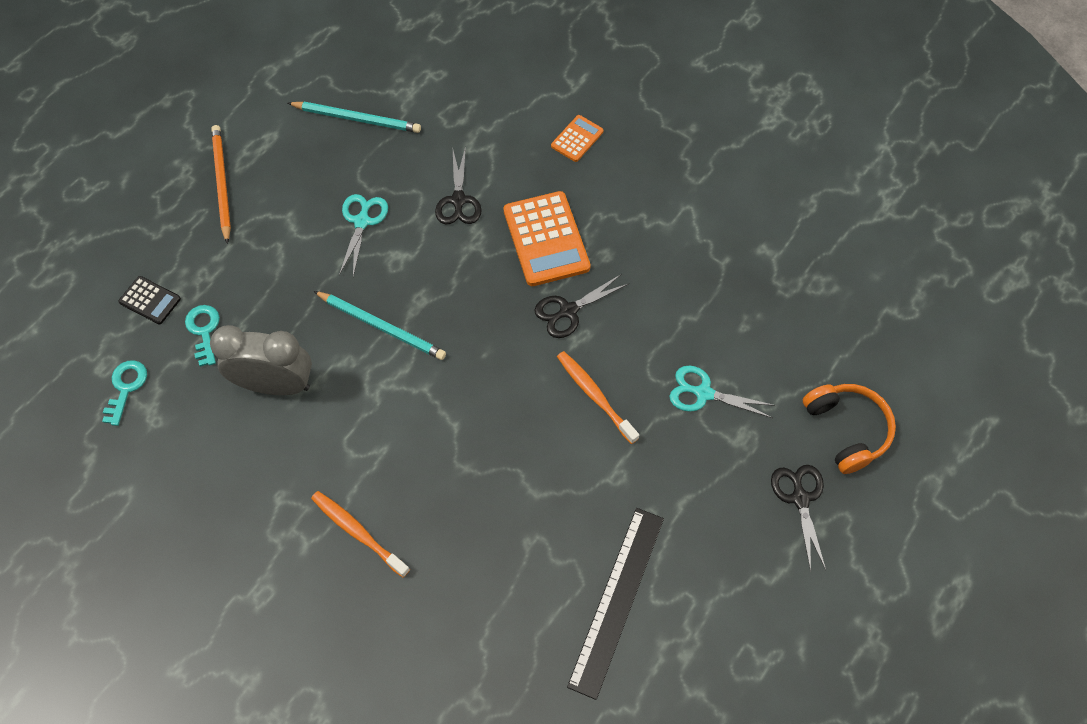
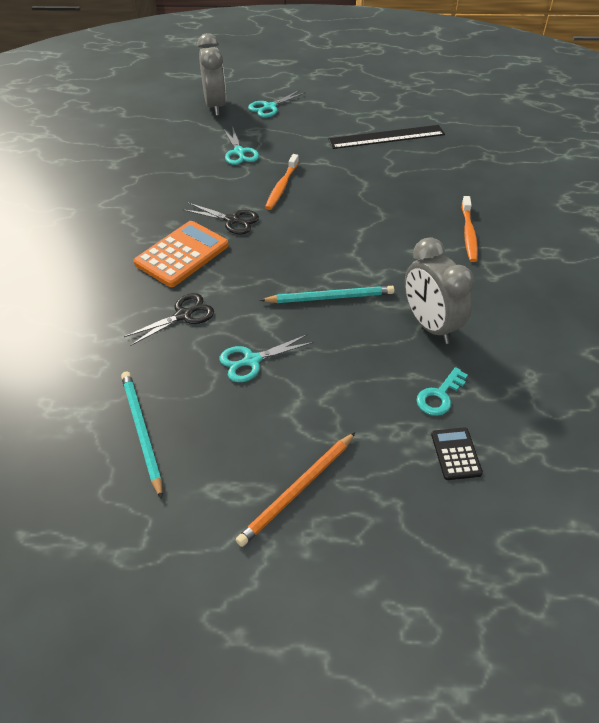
camera: 125 degrees left, 15 degrees down
(126, 387) = (532, 411): turquoise key -> none
(382, 327) = (330, 297): turquoise pencil -> turquoise pencil turned 90 degrees clockwise
(577, 139) = (70, 280): orange calculator -> none
(800, 498) = (269, 107): black scissors -> turquoise scissors
(846, 430) = (215, 106): orange headphones -> grey clock

